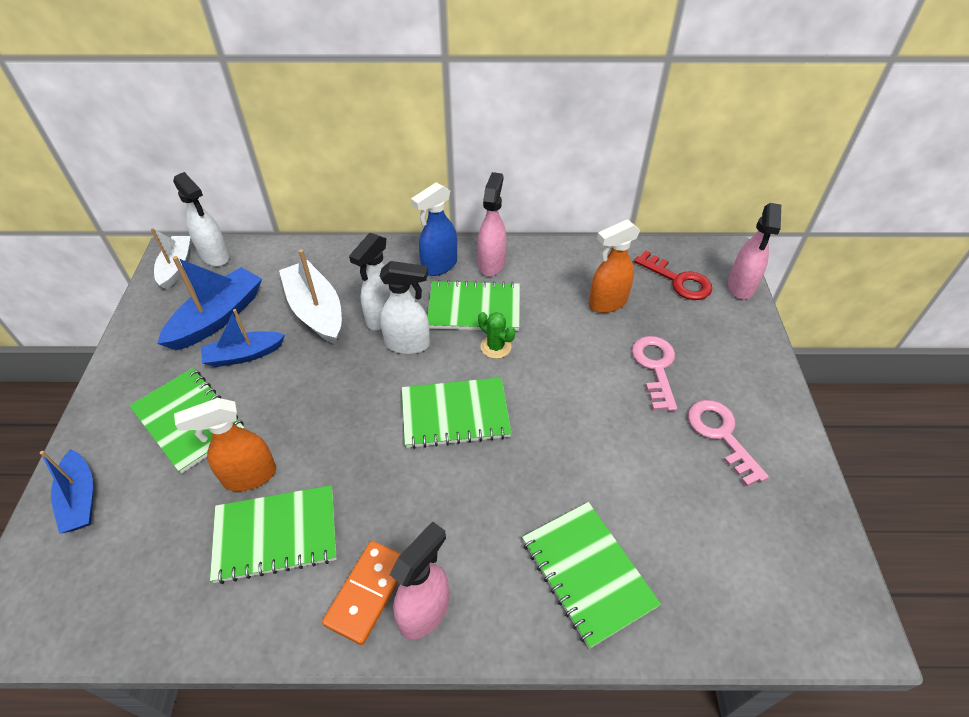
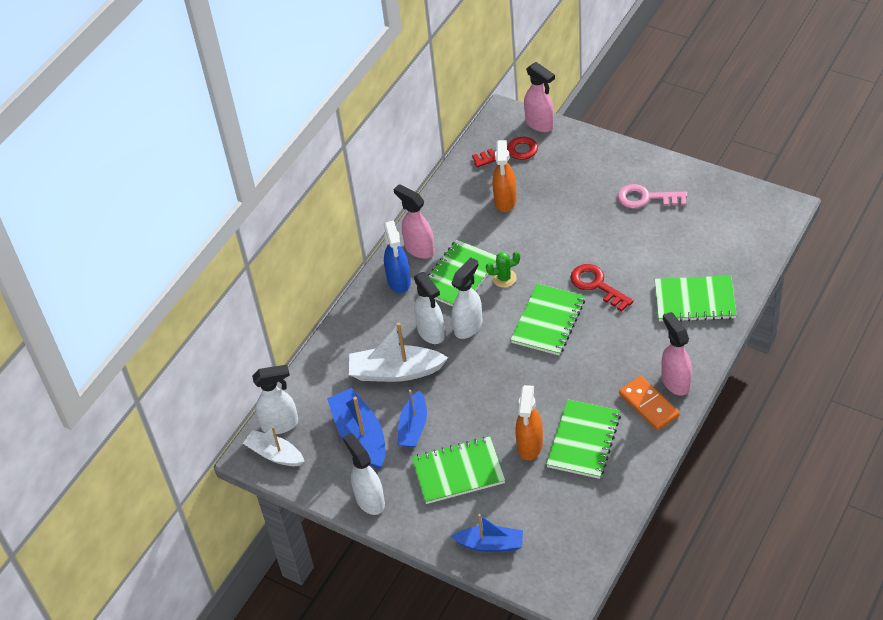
camera: 55 degrees left, 0 degrees up
(130, 359) = (369, 500): none -> white spray bottle
(541, 441) = (597, 285): none -> red key
(655, 368) = (577, 203): pink key -> none

